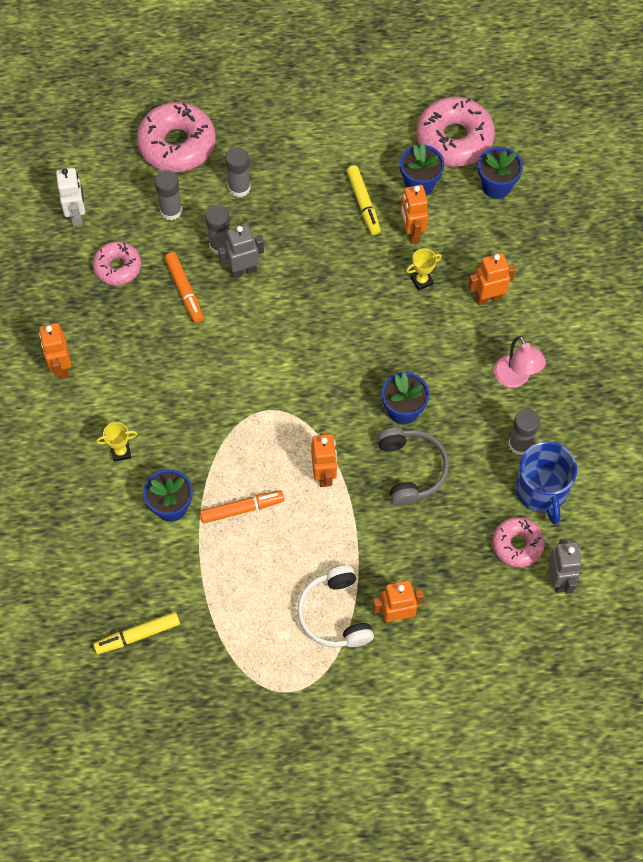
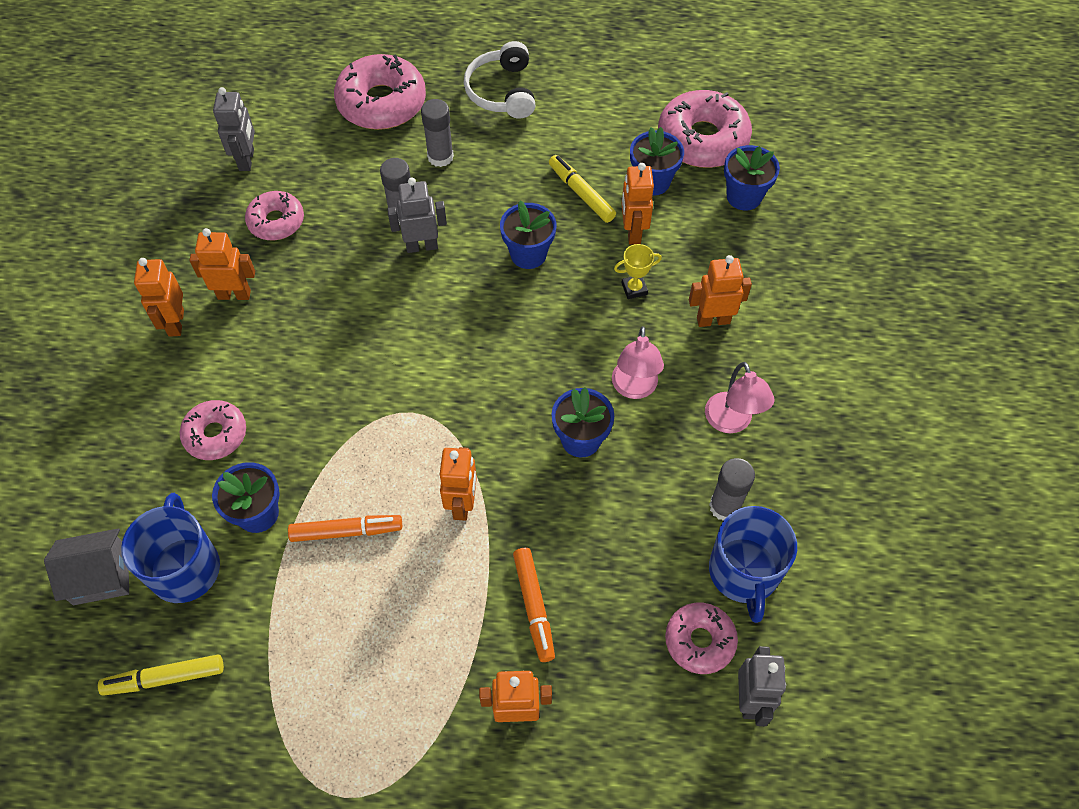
camera: 10 degrees right, 5 degrees down
(67, 572) = (101, 576): none -> grey house
(77, 215) = (247, 160): white robot -> grey robot
(101, 335) = (234, 294): none -> orange robot
(121, 452) = (215, 434): yellow trophy -> pink donut
(128, 555) = (185, 567): none -> blue mug
(171, 210) = (355, 170): grey glue stick -> none
(184, 290) = (347, 258): orange marker -> orange marker (534, 606)
(331, 264) = (528, 254): none -> blue flower pot
(334, 614) = (433, 695): white headphones -> white headphones (502, 91)
(363, 203) = (581, 193): yellow marker -> yellow marker turned 150 degrees clockwise
(411, 469) = (576, 516): grey headphones -> none
(436, 363) = (634, 388): none -> pink lamp

